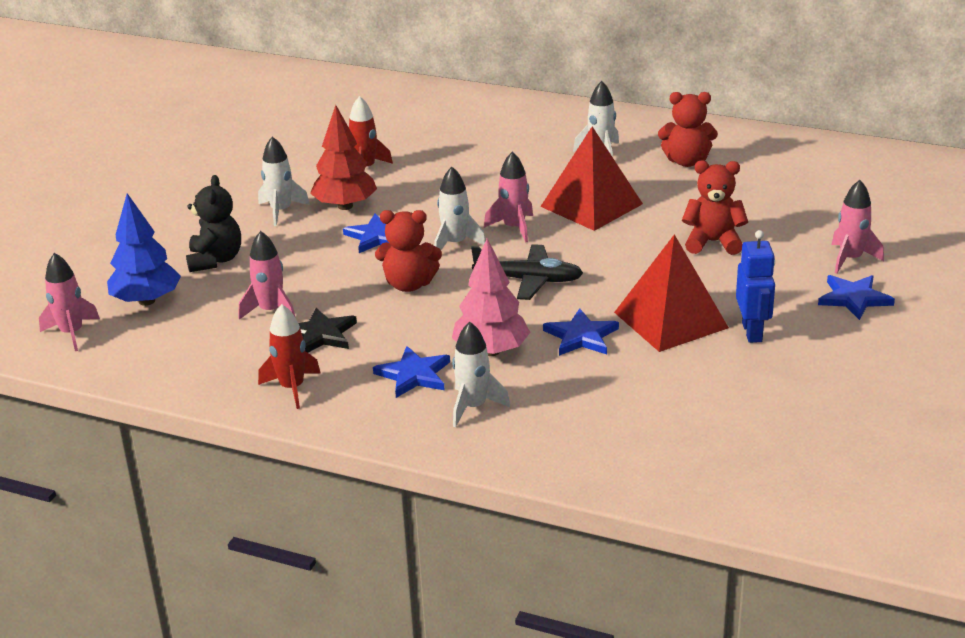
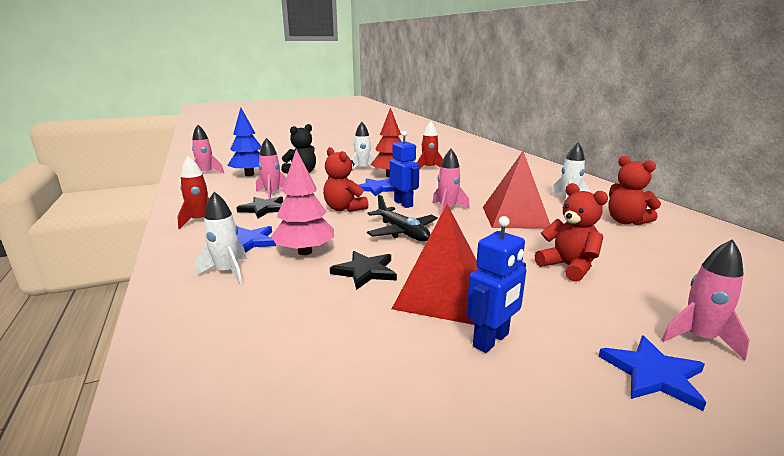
camera: 45 degrees right, 10 degrees down
(455, 244) = (403, 204): white rocket -> blue robot
(581, 336) = (365, 271): blue star -> black star

